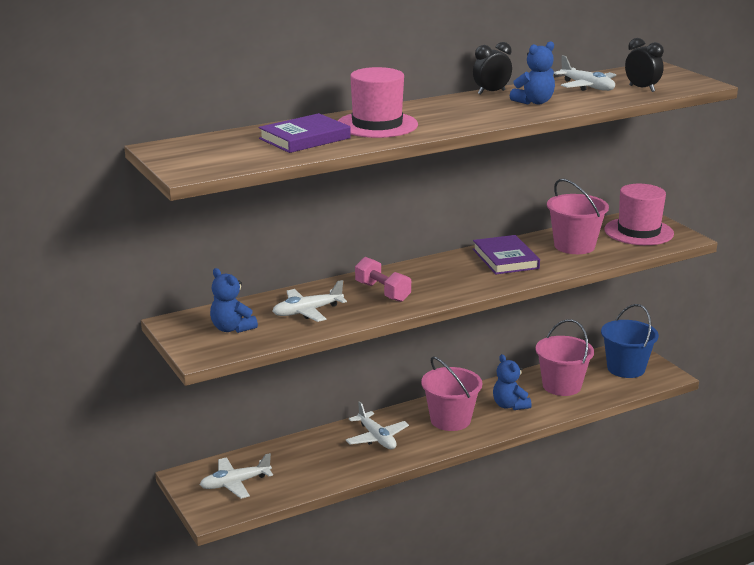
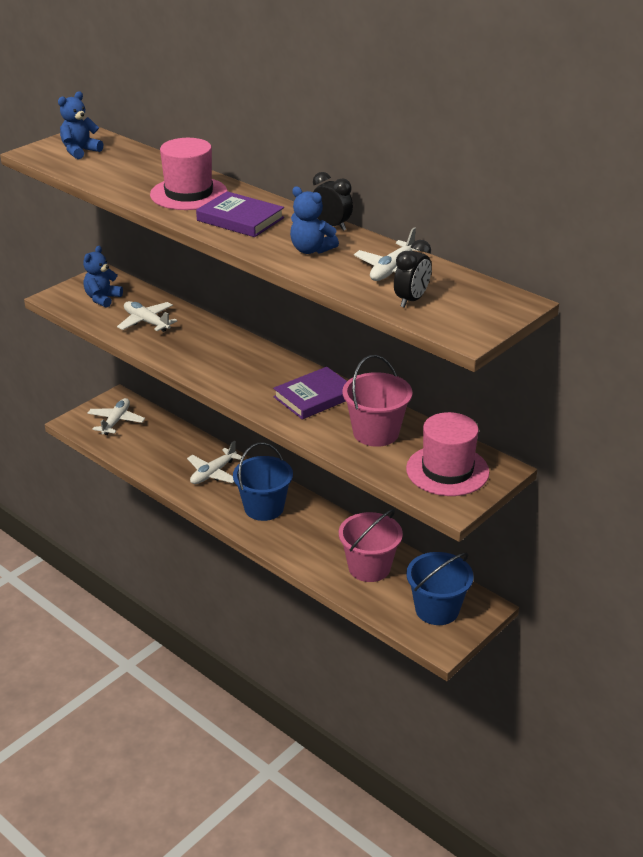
camera: 70 degrees right, 10 degrees up
(235, 483) = (116, 421): white plane -> white plane turned 60 degrees clockwise
(304, 138) = (134, 174): purple book -> purple book (240, 219)
(382, 292) = (202, 347): pink dumbbell -> none
(450, 420) = (264, 508): pink bucket -> blue bucket
(509, 405) = (310, 539): blue teddy bear -> blue teddy bear (80, 151)

